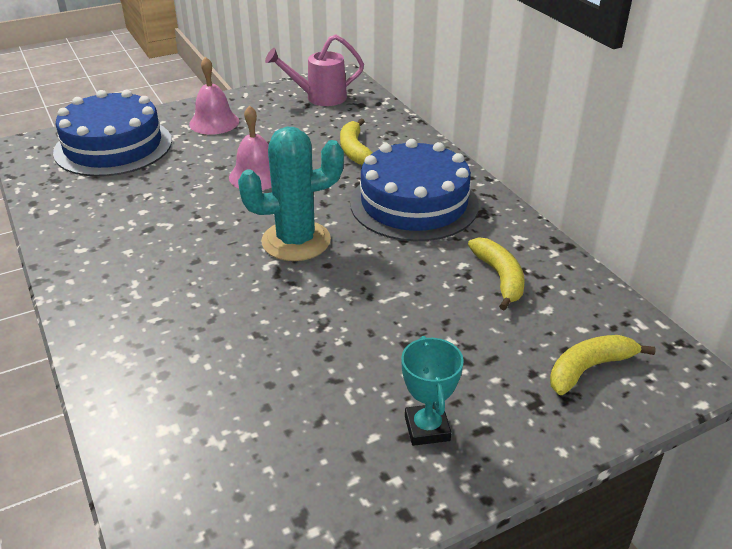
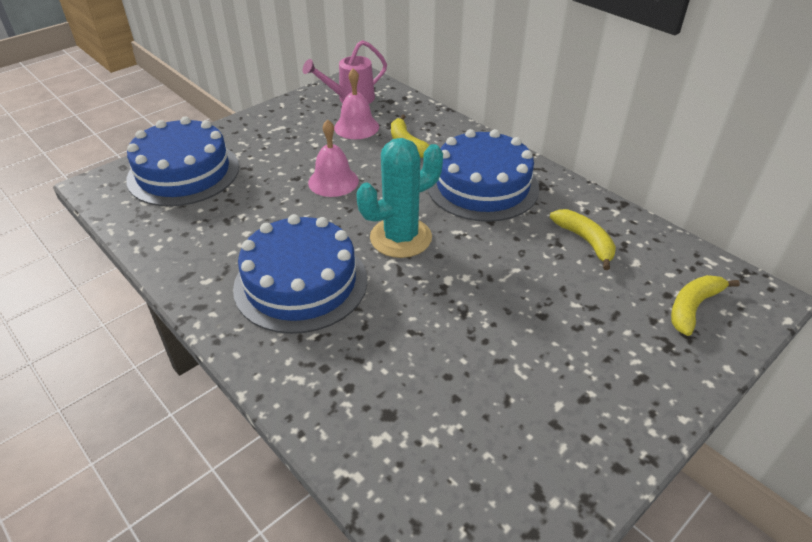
camera: 15 degrees left, 5 degrees up
(170, 267) = (301, 283): none -> blue cake
(214, 122) = (267, 135): pink bell -> pink bell (356, 127)
(427, 428) = (597, 387): turquoise trophy -> none

